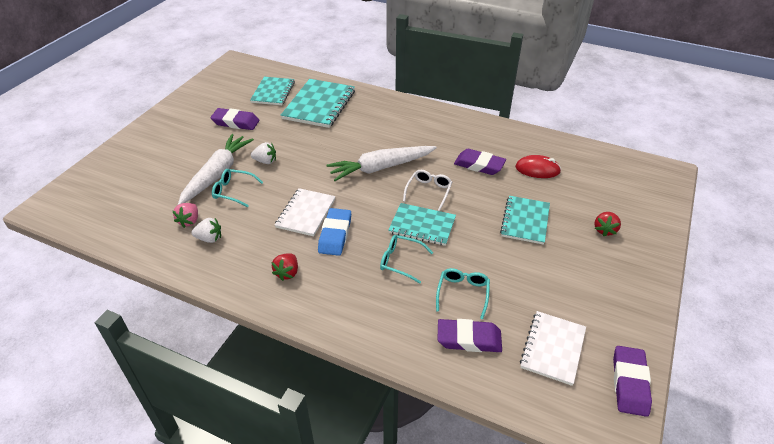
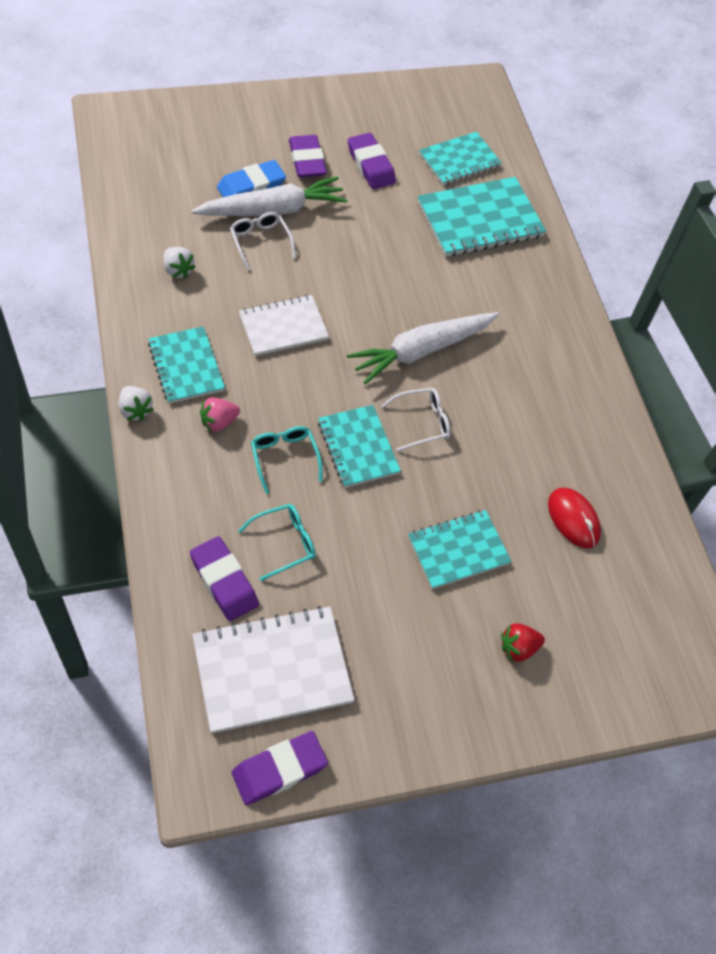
camera: 45 degrees right, 15 degrees up
(189, 221) = (187, 237): pink strawberry -> pink strawberry (219, 422)
(234, 191) = (260, 242): turquoise glasses -> white glasses
(265, 161) = (332, 237): white strawberry -> white strawberry (135, 410)
(287, 273) = (186, 366): red strawberry -> turquoise notebook
(335, 235) = (273, 374): blue eraser -> blue eraser (251, 186)
(381, 168) = (421, 351): white carrot -> white carrot turned 60 degrees counterclockwise
(479, 165) = (521, 450): purple eraser -> purple eraser (307, 160)
(553, 348) = (272, 670): white notebook -> white notebook, size x1.53

